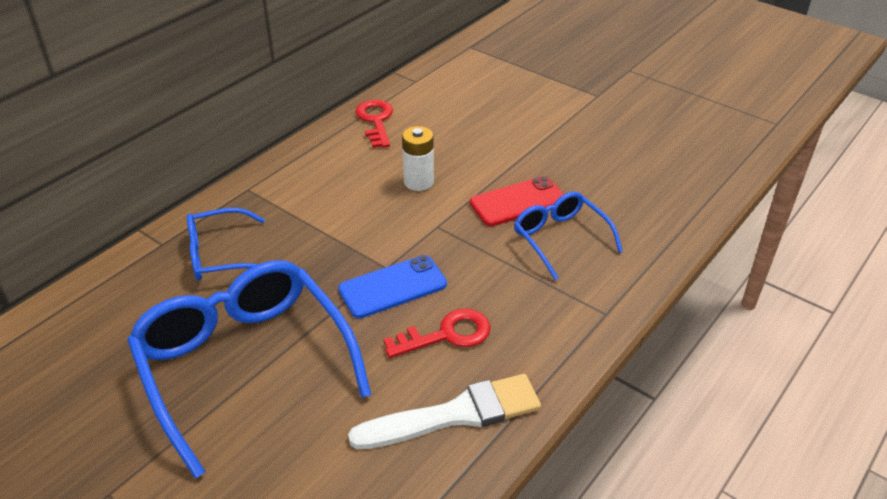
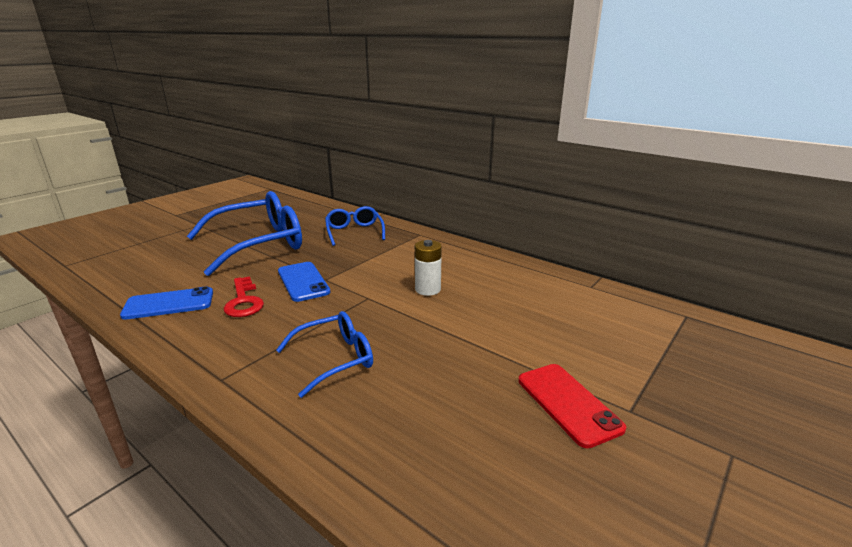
camera: 90 degrees right, 15 degrees down
(375, 121) = (514, 270): red key -> none
(454, 415) = (169, 304): white brush -> blue phone
(518, 202) = (396, 337): red phone -> red phone (568, 403)

